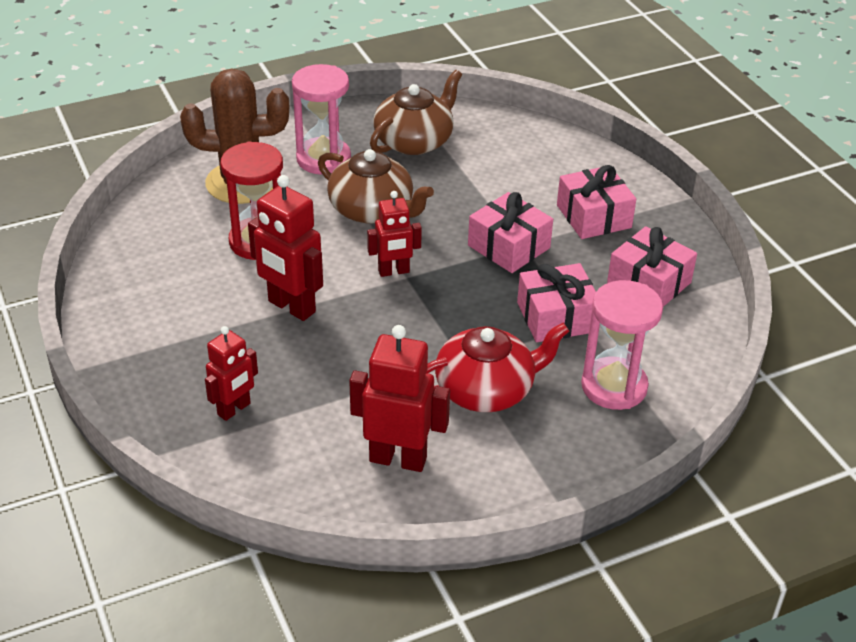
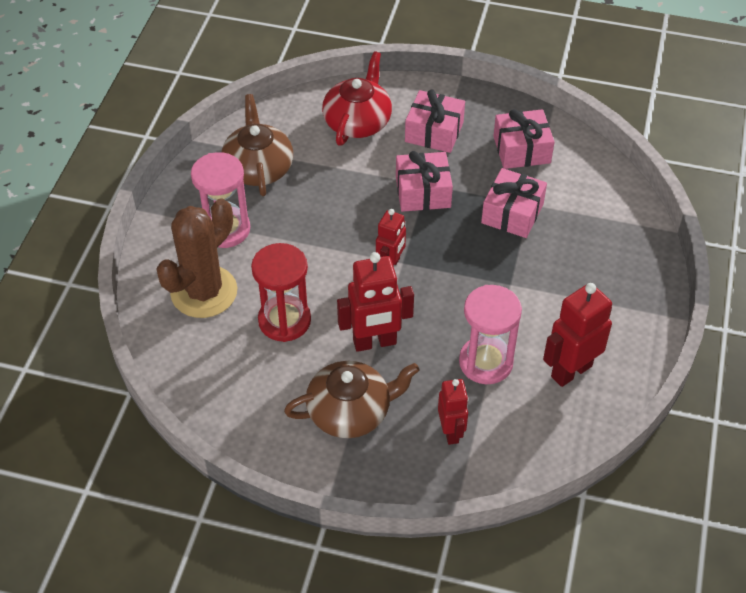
camera: 50 degrees left, 10 degrees up
(372, 210) = (313, 237): brown teapot -> brown teapot (350, 412)
(486, 389) = (547, 289): red teapot -> red teapot (358, 122)
(614, 386) = (597, 227): pink hourglass -> pink hourglass (485, 362)

